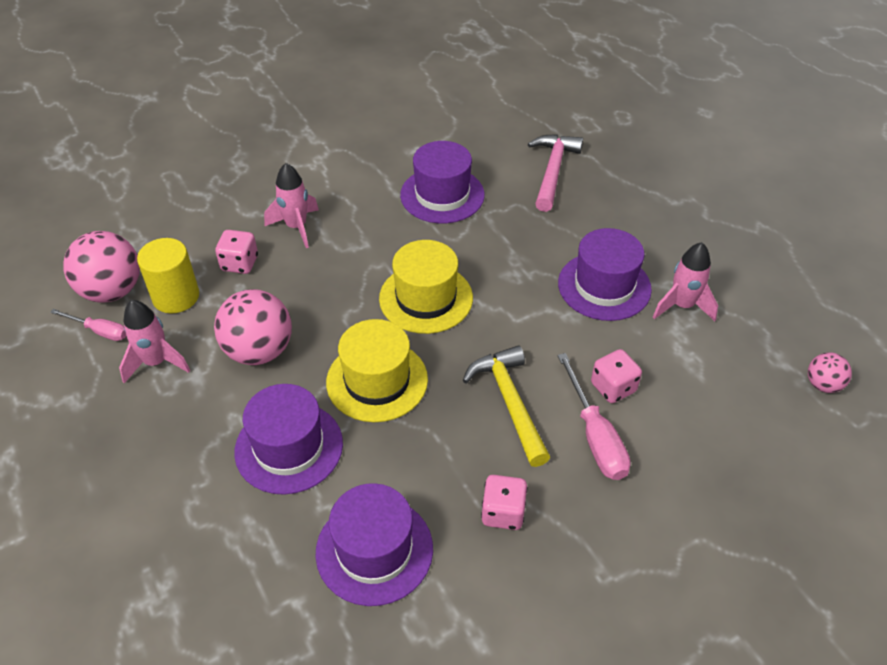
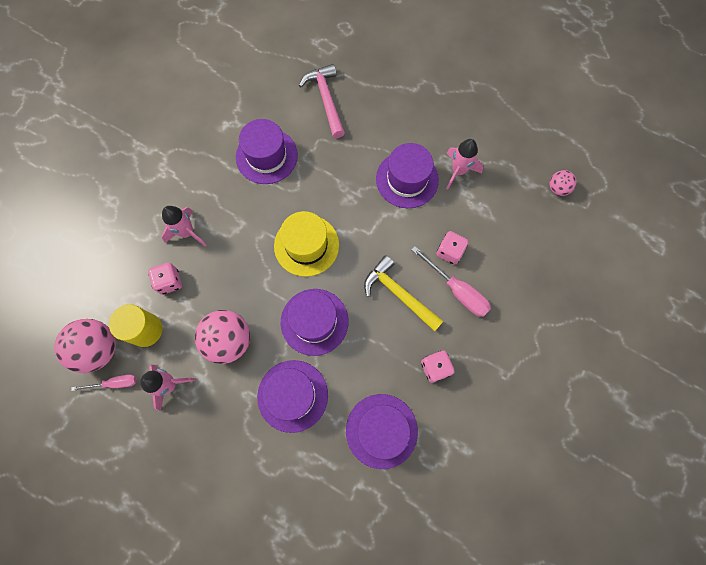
camera: 30 degrees left, 25 degrees up
(377, 380) = (314, 321): yellow hat -> purple hat

